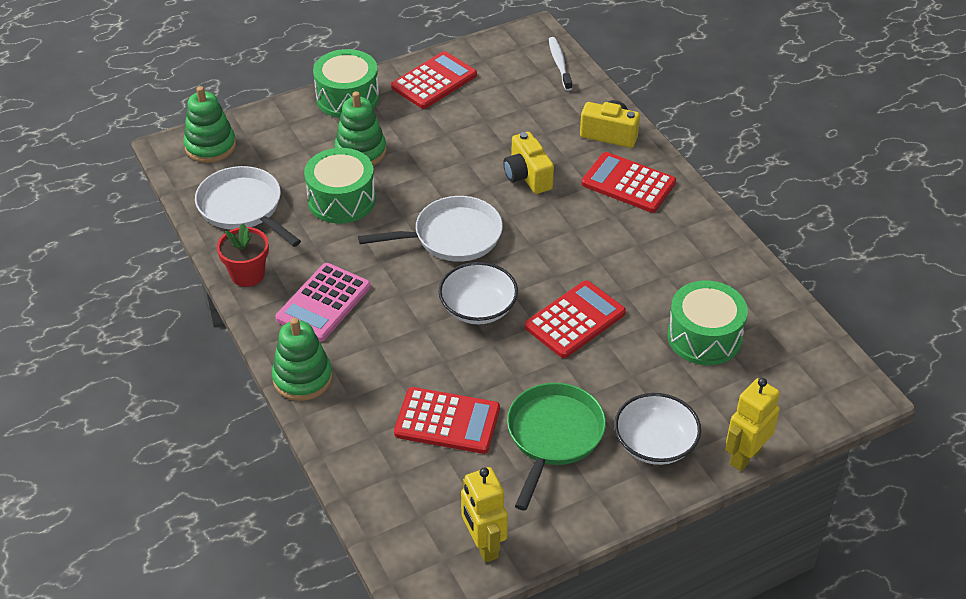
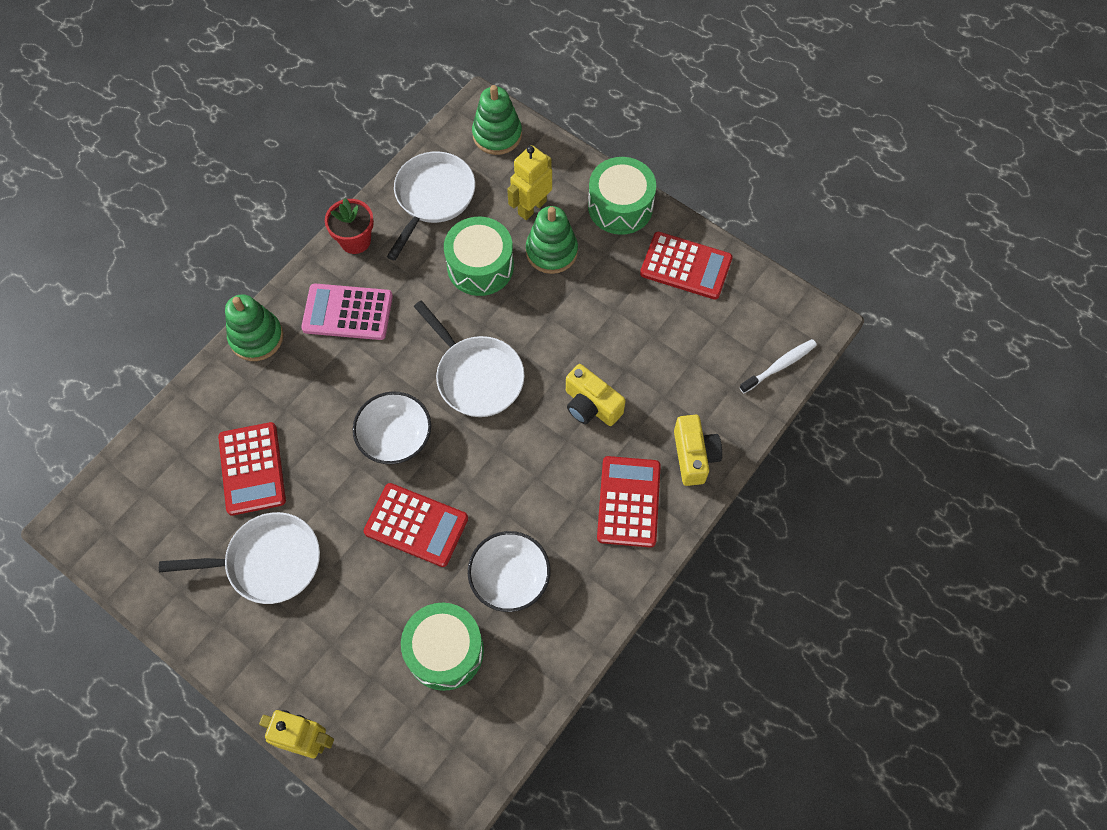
camera: 65 degrees right, 20 degrees up
(483, 545) = (131, 553): yellow robot -> yellow robot (532, 207)
(527, 176) = (591, 406): yellow camera -> yellow camera turned 90 degrees counterclockwise
(553, 436) = (267, 562): green pan -> white pan
(655, 444) = (292, 653): white bowl -> white bowl (510, 577)

